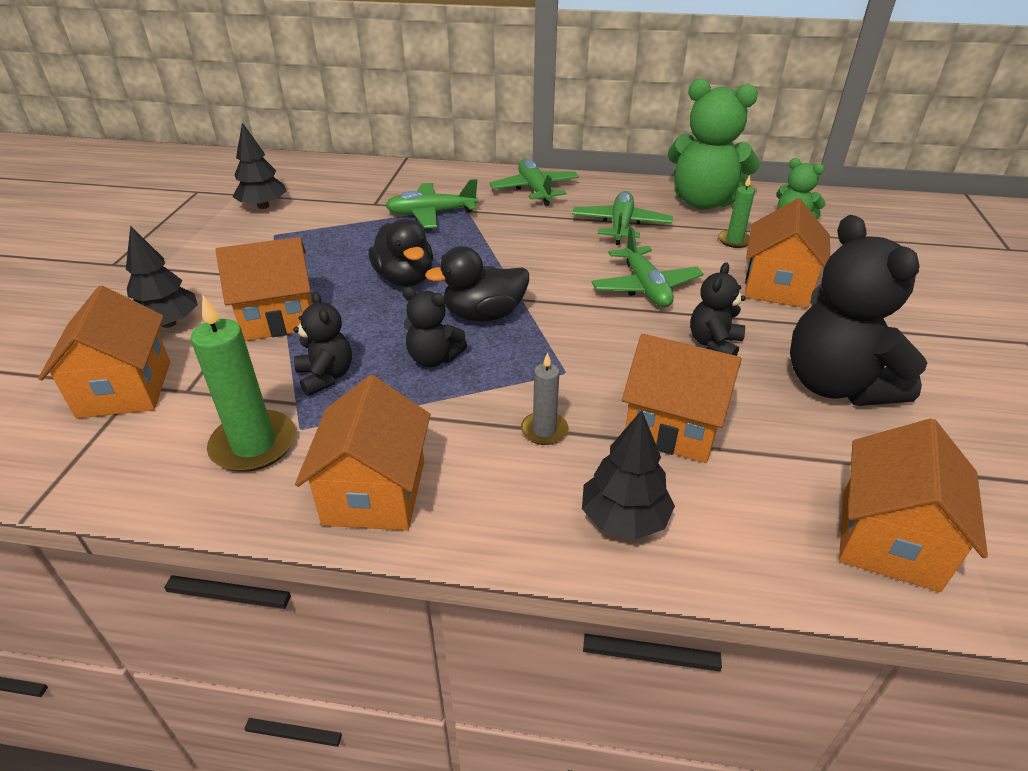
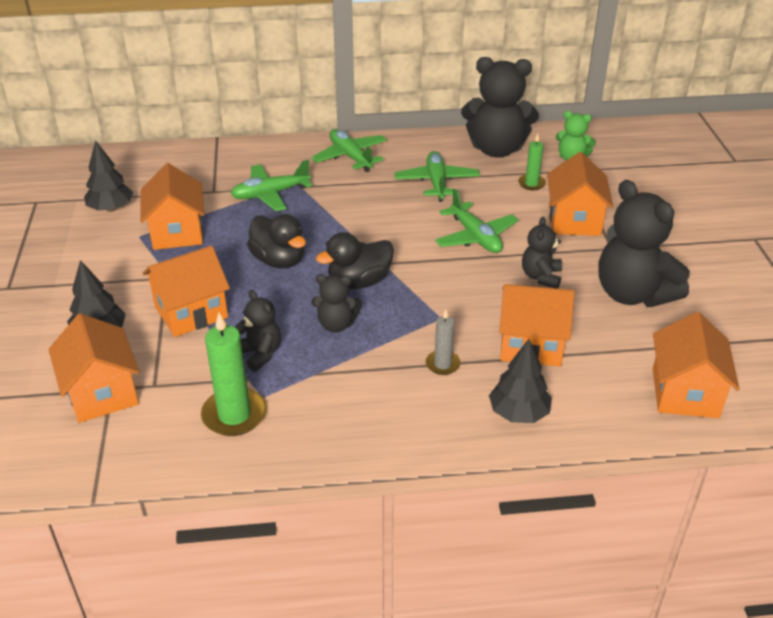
camera: 15 degrees left, 0 degrees up
(375, 492) = (343, 430): orange house -> orange house (177, 232)
(703, 202) = (496, 149): green teddy bear -> black teddy bear

